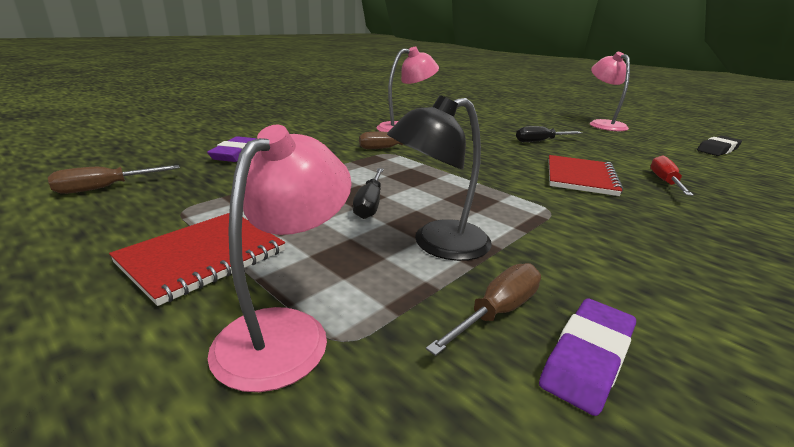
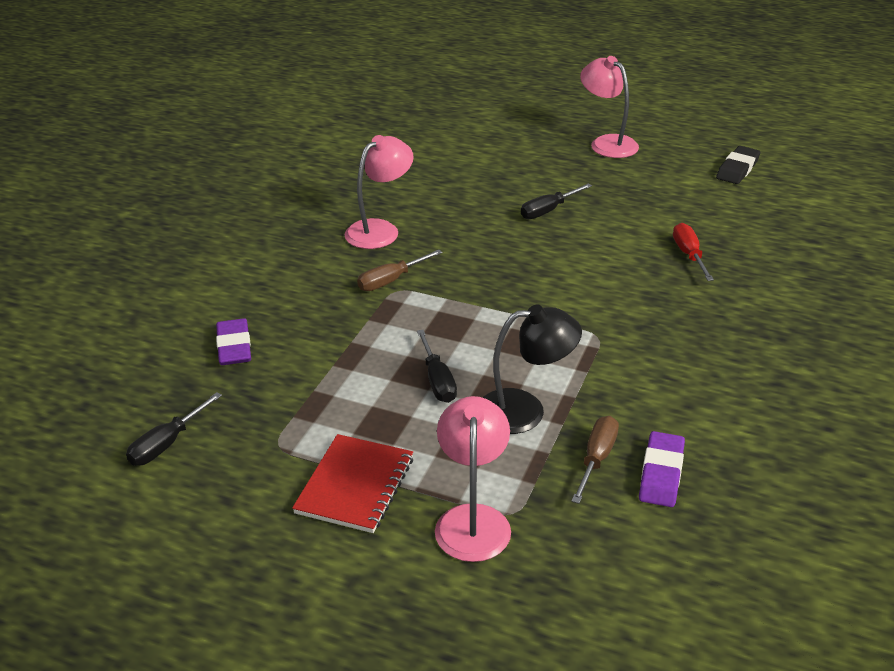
camera: 20 degrees left, 10 degrees up
(105, 188) = (167, 443): brown screwdriver -> black screwdriver
(438, 244) = (525, 410): black lamp -> black lamp turned 135 degrees counterclockwise
(580, 177) = (610, 273): red notebook -> none

